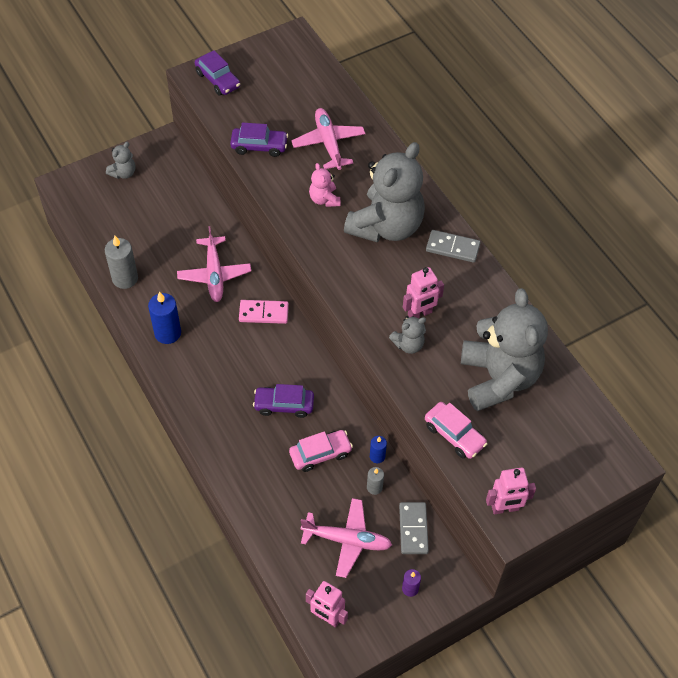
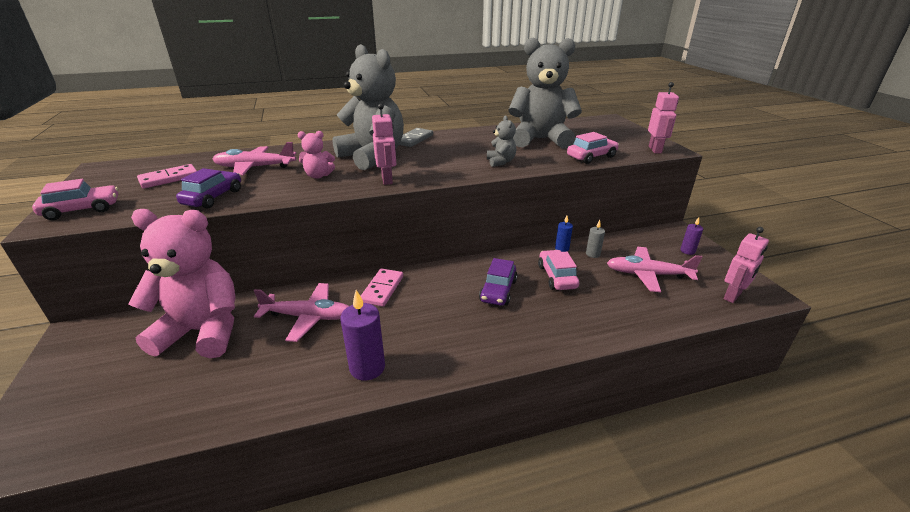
camera: 75 degrees left, 25 degrees down
(123, 173) = (70, 381): grey teddy bear -> none
(125, 278) = (252, 402): grey candle -> none
(167, 333) = (367, 367): blue candle -> purple candle
(183, 215) = (203, 331): none -> pink teddy bear
(218, 80) = (82, 210): purple car -> pink car
(286, 96) = (169, 178): none -> pink domino
(347, 540) = (648, 275): pink plane -> pink plane turned 105 degrees counterclockwise
(413, 529) = (631, 242): grey domino -> none
(420, 314) = (471, 155): pink robot -> pink robot (387, 180)

